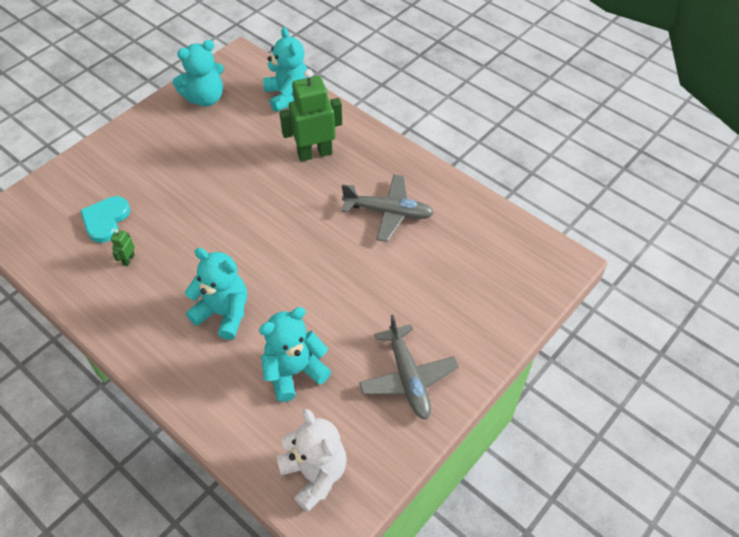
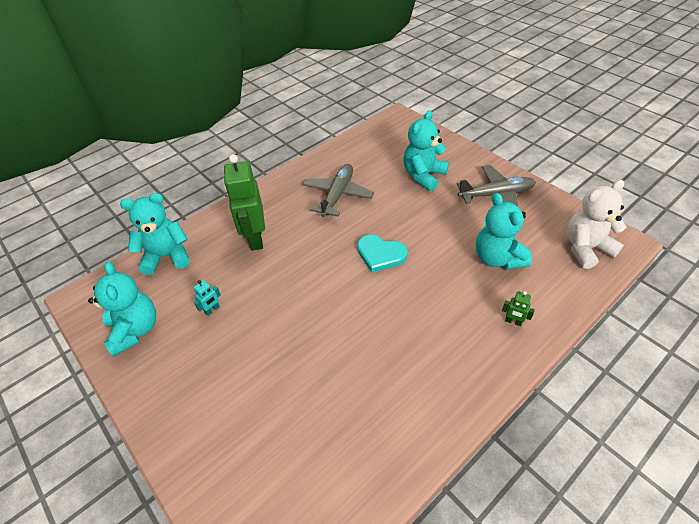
camera: 80 degrees left, 5 degrees down
(106, 220) = (302, 429): turquoise heart -> turquoise heart (380, 254)
(128, 259) = (365, 398): green robot -> green robot (513, 322)
(223, 313) = (439, 308): turquoise teddy bear -> turquoise teddy bear (423, 176)
(225, 141) = (212, 310): none -> turquoise robot

